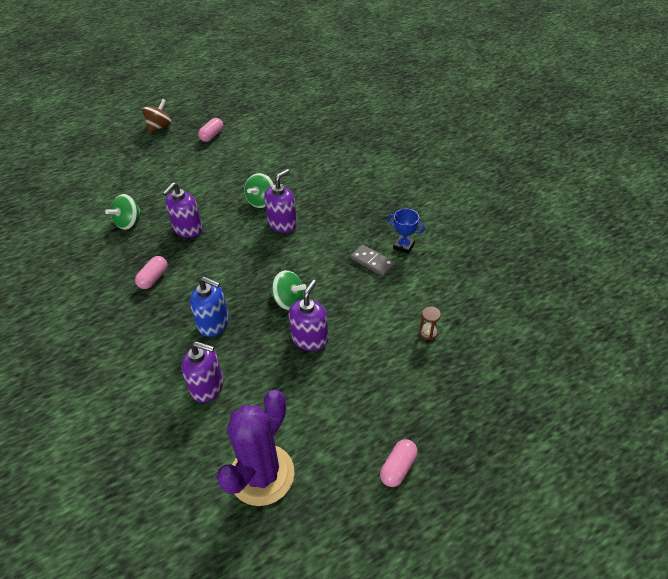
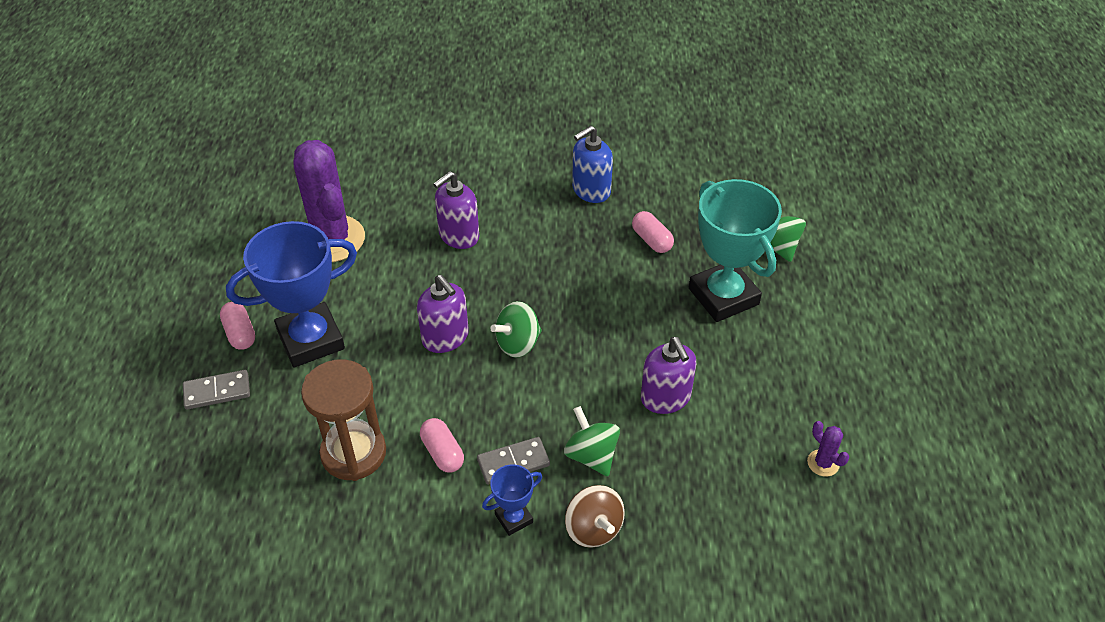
camera: 120 degrees right, 0 degrees up
(159, 127) = (1019, 343): brown spinning top -> brown spinning top (593, 529)
(188, 229) = (723, 296): purple soap dispenser -> turquoise trophy
(212, 135) = (957, 401): pink capsule -> pink capsule (442, 453)
(214, 323) = (538, 267): blue soap dispenser -> blue soap dispenser (591, 190)
(261, 201) = (734, 395): green spinning top -> green spinning top (591, 455)
(282, 162) = (823, 463): none -> purple cactus
(368, 415) = (311, 340): none -> blue trophy
(428, 333) = (353, 453): brown hourglass -> brown hourglass, size x2.48
(453, 441) = (217, 391): none -> grey domino

